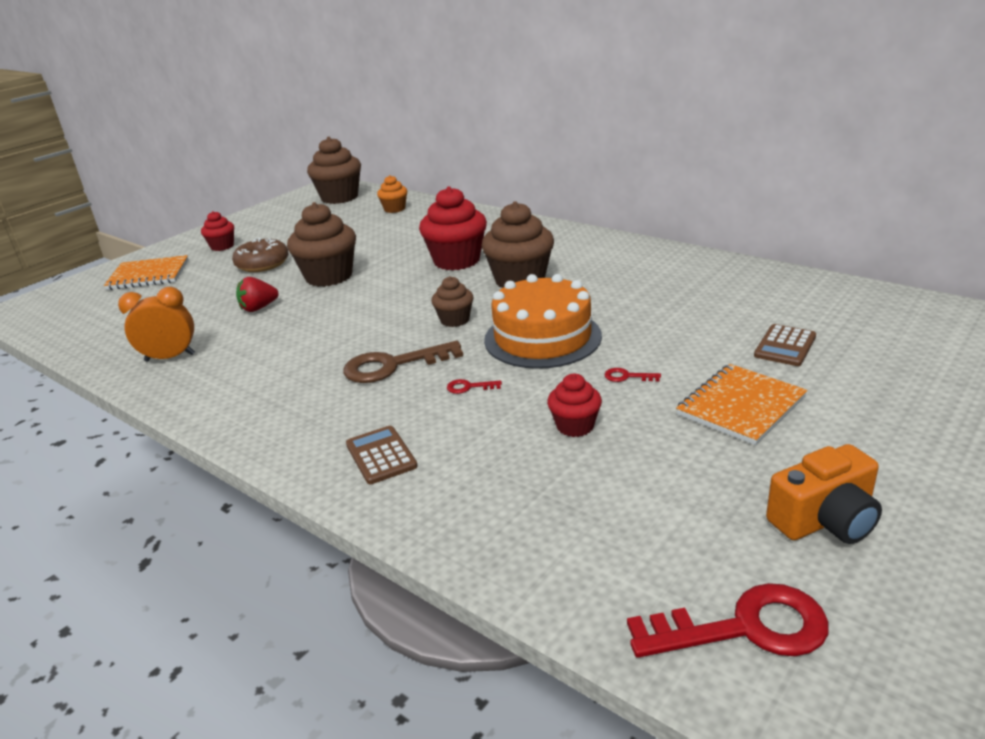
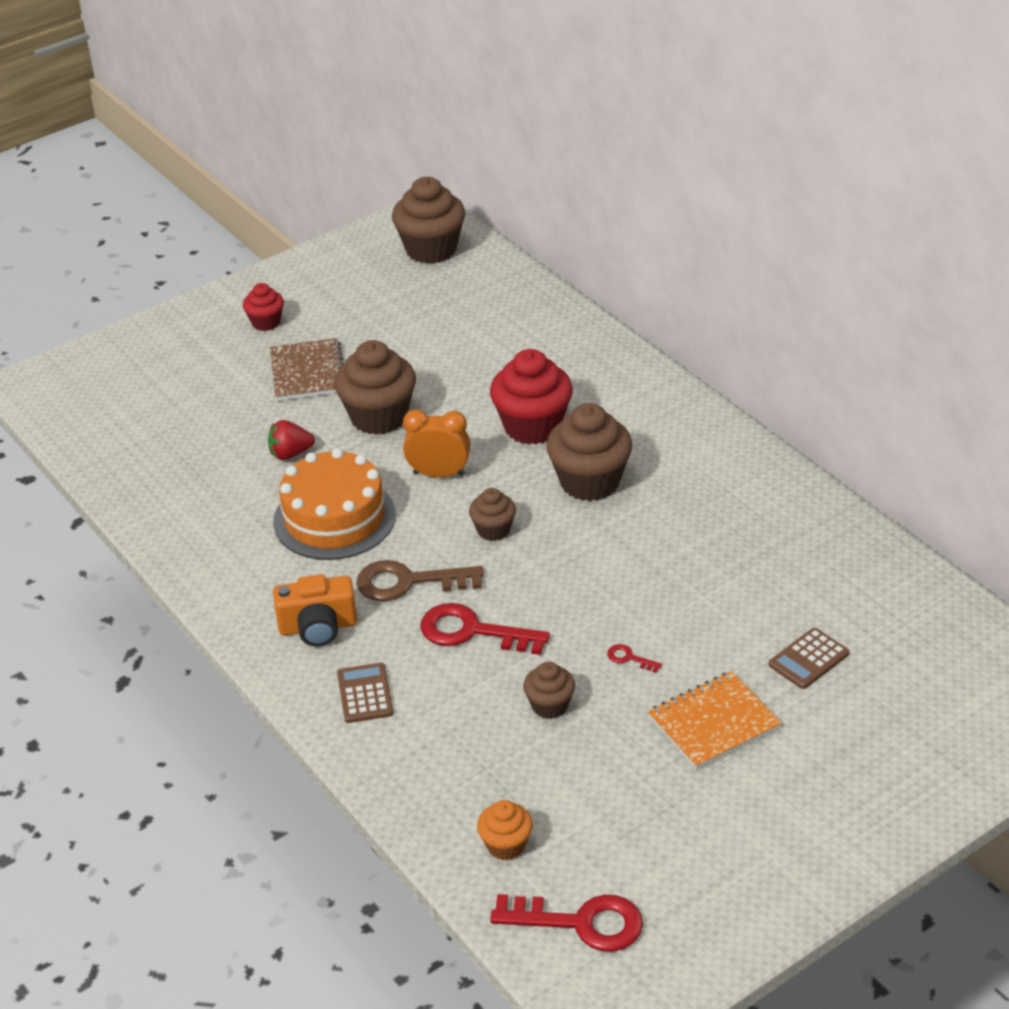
camera: 15 degrees right, 10 degrees up
(148, 275) = (175, 359): orange notebook -> none
(170, 357) = (189, 510): orange clock -> orange clock (439, 474)
(262, 264) = (308, 372): brown donut -> brown notebook
(394, 209) = (493, 296): orange cupcake -> orange cupcake (506, 845)
(469, 387) = (472, 631): red key -> red key, size x2.33
(542, 338) = (573, 582): orange cake -> orange cake (334, 518)
(575, 426) = (550, 706): red cupcake -> brown cupcake
(825, 520) = (702, 855): orange camera -> orange camera (318, 627)

